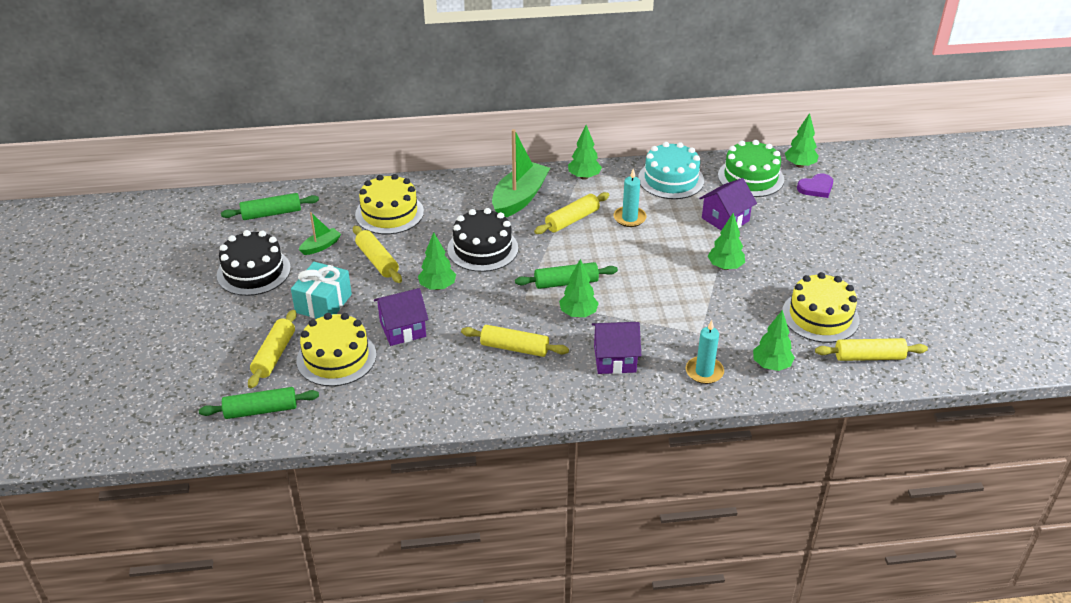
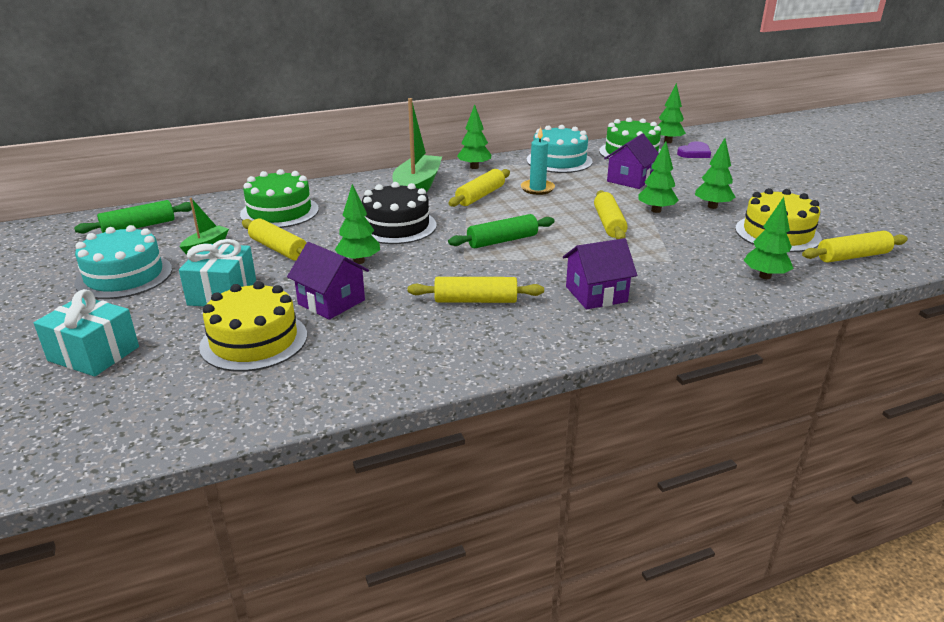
camera: 15 degrees left, 10 degrees down
(224, 349) = (94, 353): none -> turquoise gift
(253, 271) = (124, 276): black cake -> turquoise cake
(261, 410) = (158, 412): green rolling pin -> none
(274, 355) = (167, 350): yellow rolling pin -> yellow rolling pin (609, 223)
(389, 213) = (279, 212): yellow cake -> green cake
(402, 329) = (331, 302): purple house -> purple house turned 75 degrees clockwise
(578, 314) = (531, 263): green tree -> green tree (712, 206)
(704, 372) = (700, 291): turquoise candle -> none

